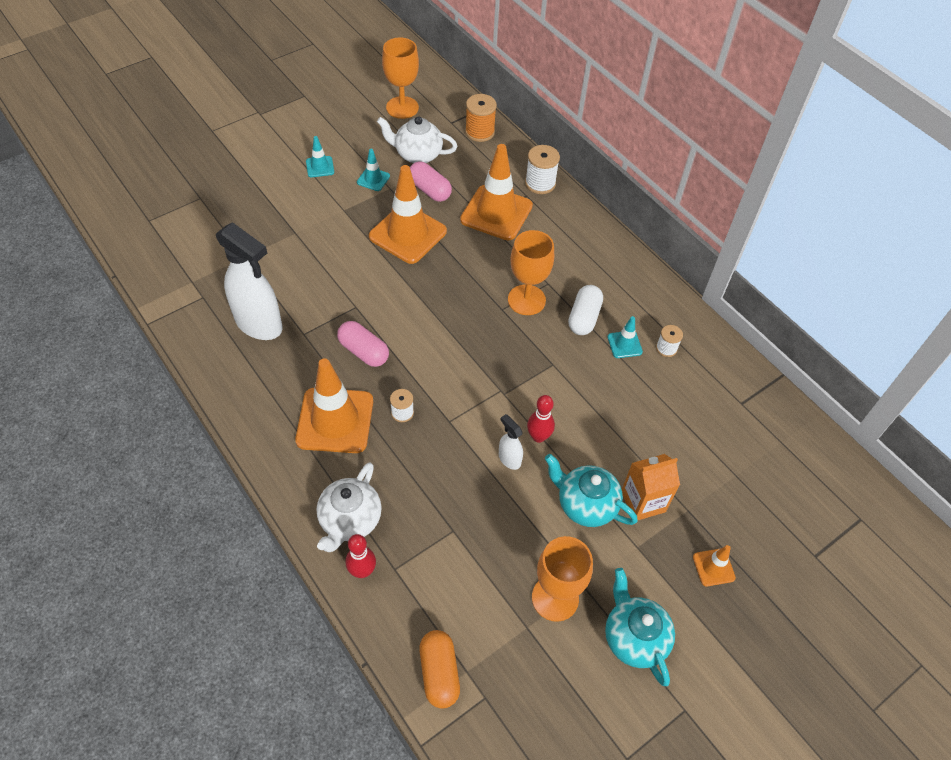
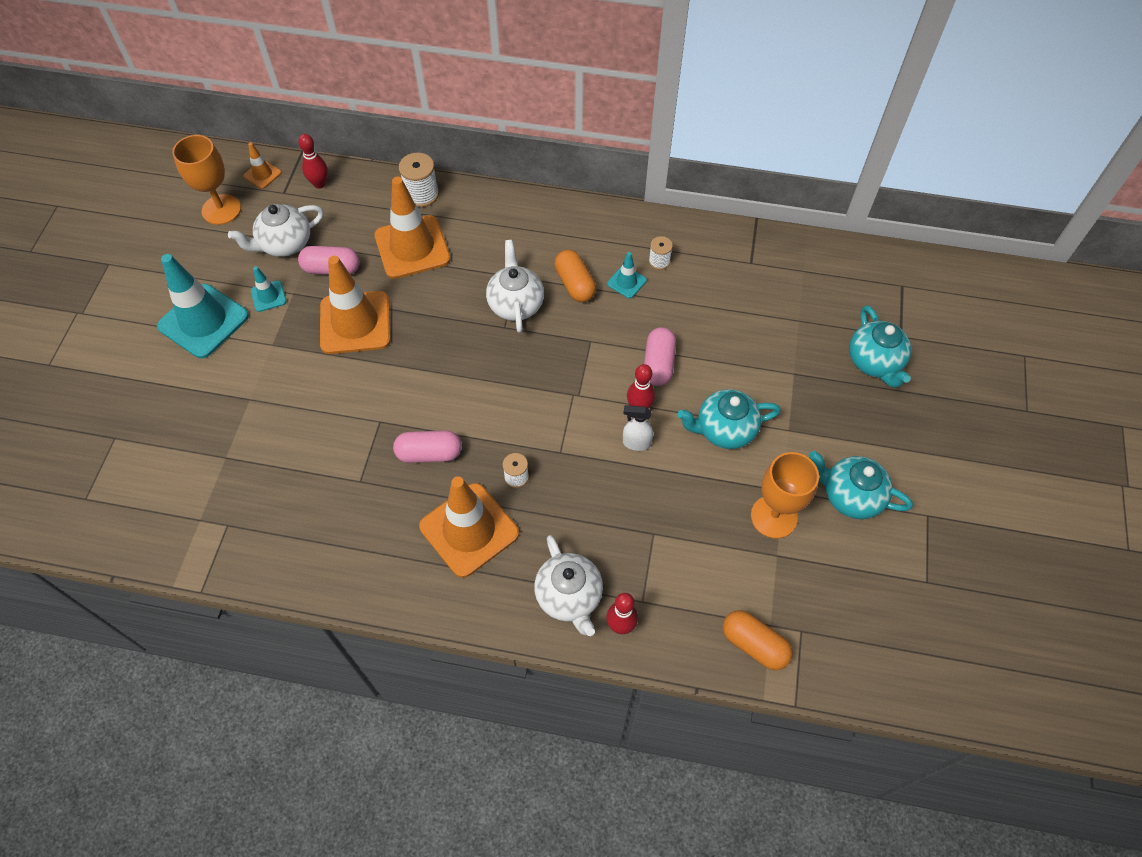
camera: 40 degrees left, 5 degrees up
(259, 324) = (310, 505): white spray bottle -> none
(320, 167) = (203, 321): turquoise traffic cone -> turquoise traffic cone, size x2.17
(480, 132) = (319, 184): orange spool -> red bowling pin
(526, 300) = (515, 304): orange goblet -> white teapot
(584, 318) = (575, 284): white capsule -> orange capsule
(586, 419) = (658, 364): none -> pink capsule
(643, 501) = (759, 393): orange carton -> none
(713, 567) = (849, 400): orange traffic cone -> orange traffic cone (262, 174)
(768, 557) = (874, 362): none -> turquoise teapot

